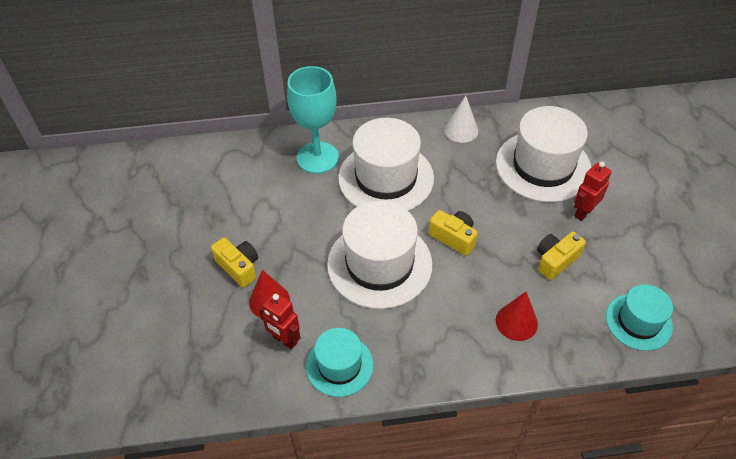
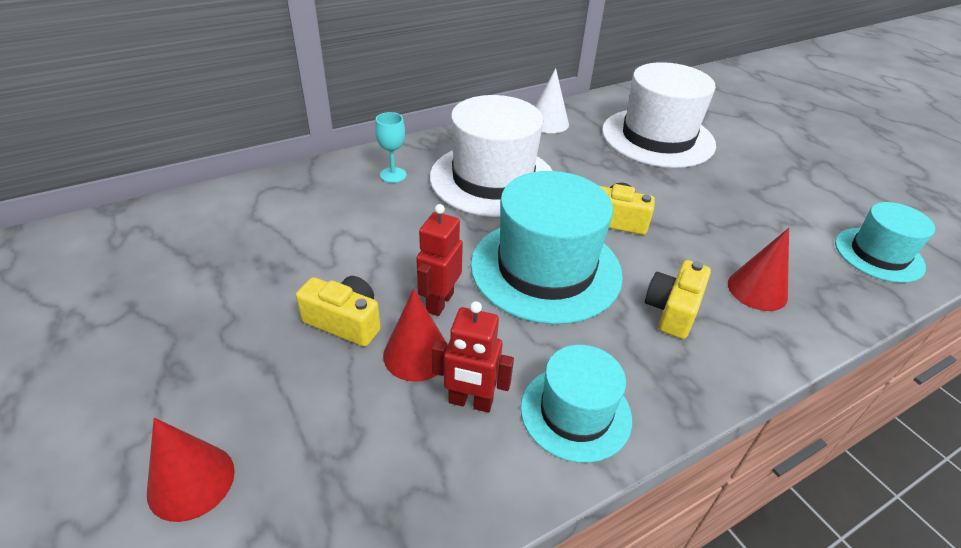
camera: 25 degrees left, 10 degrees down
(131, 337) = (191, 481): none -> red cone
(317, 157) = (393, 175): turquoise goblet -> turquoise goblet, size x0.46
(379, 264) = (546, 269): white hat -> turquoise hat
(555, 260) = (743, 217): yellow camera -> yellow camera (672, 310)
(583, 212) = (732, 168): red robot -> red robot (439, 302)

